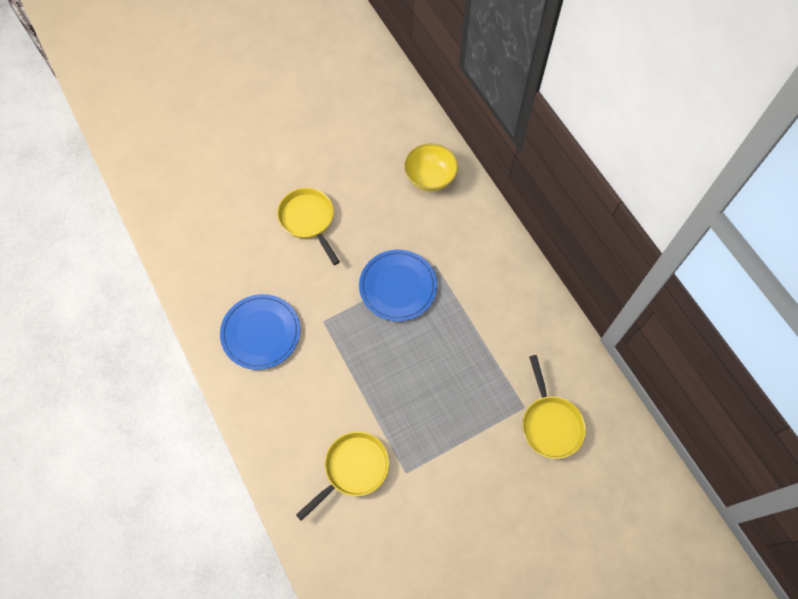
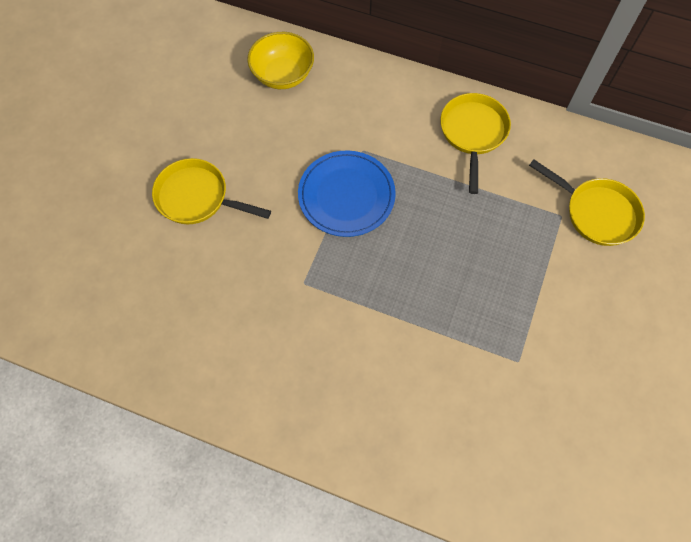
camera: 40 degrees left, 0 degrees up
(261, 333) = (249, 344): blue plate -> none
(353, 469) = (467, 400): yellow pan -> yellow pan (473, 133)

